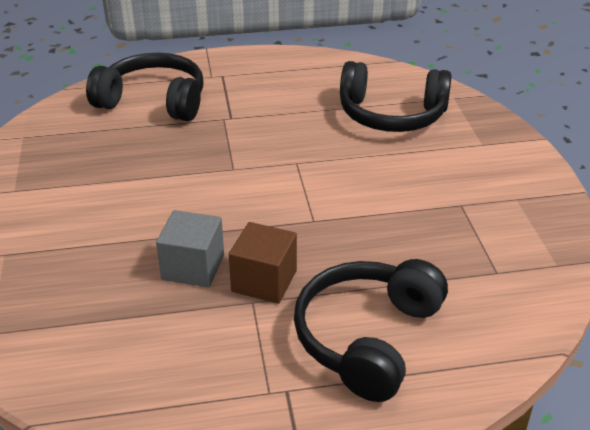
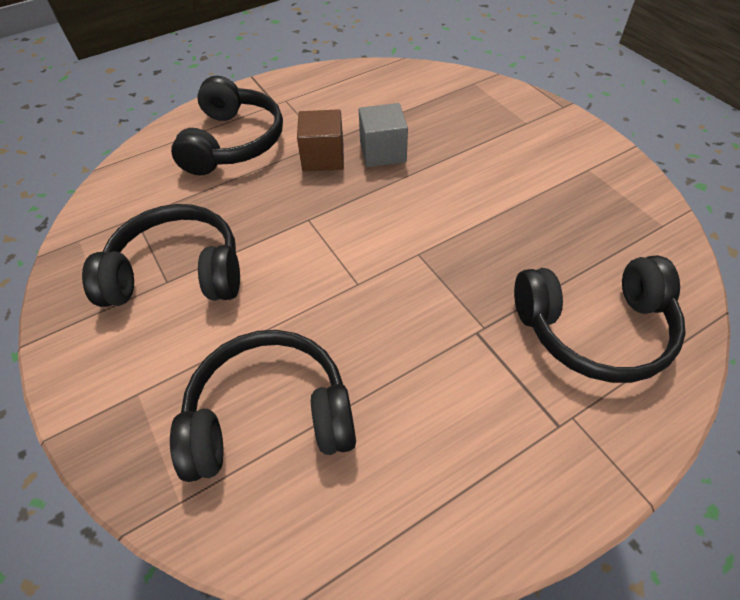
camera: 160 degrees right, 15 degrees up
(450, 208) = (177, 272): none -> black headphones

